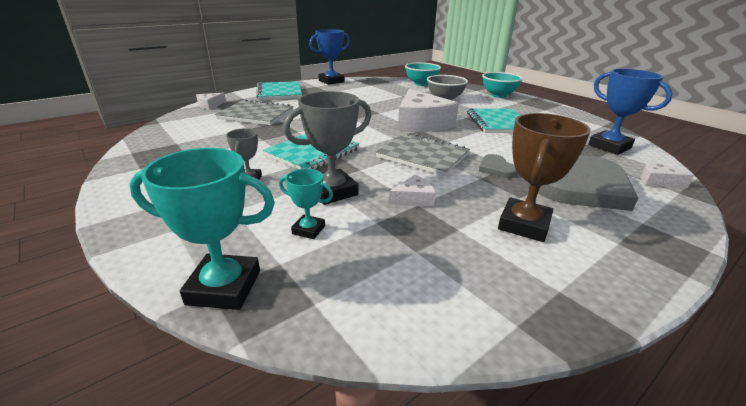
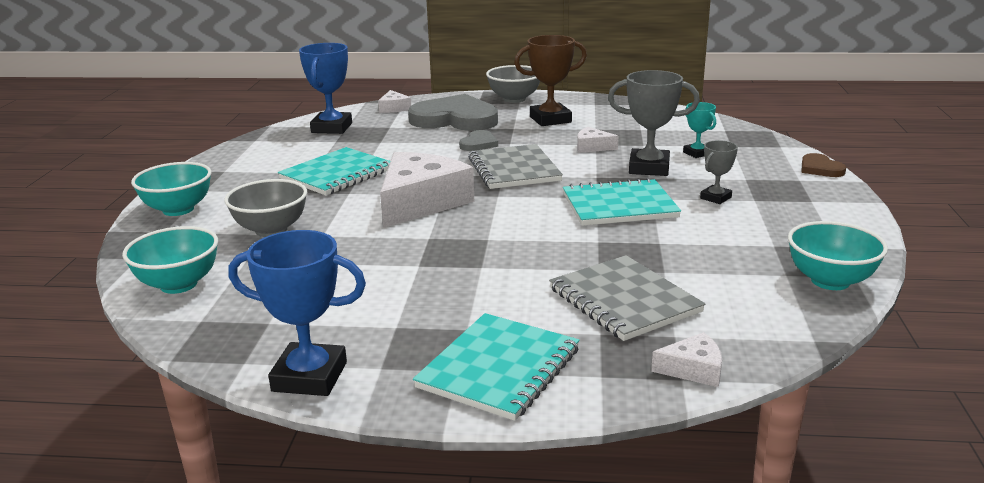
camera: 135 degrees left, 5 degrees down
(148, 146) = (830, 281): none -> turquoise bowl
(149, 258) = (820, 168): none -> brown heart
(224, 287) = (772, 146): turquoise trophy -> none
(643, 249) = (514, 99): none -> grey bowl

